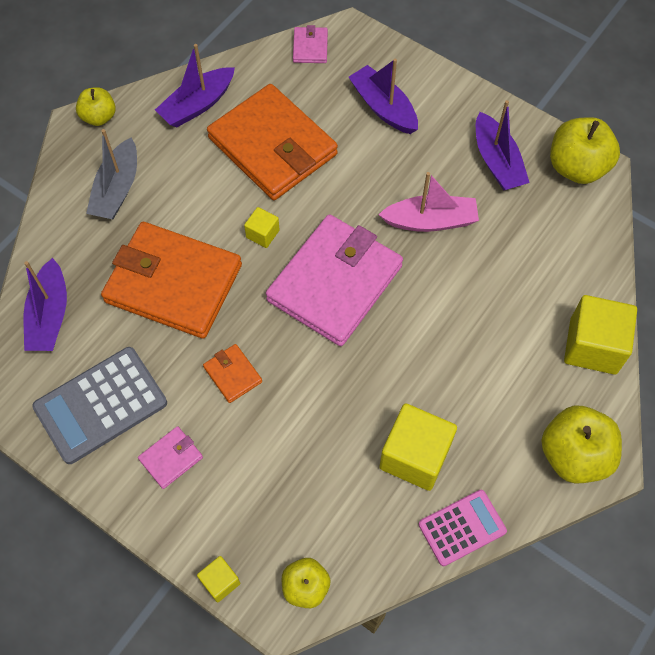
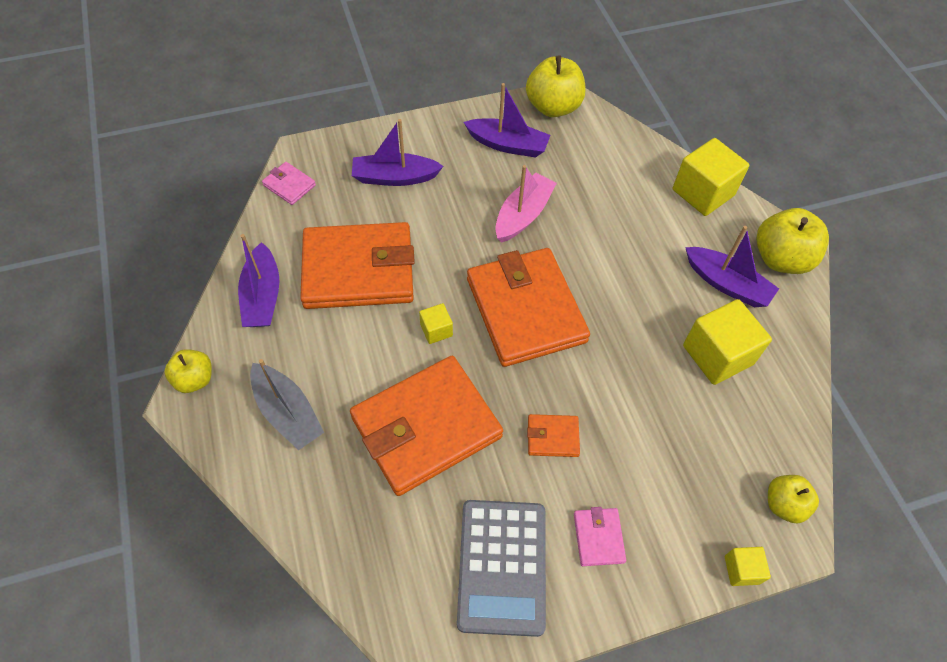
camera: 55 degrees left, 5 degrees down
(50, 316) = (371, 555): purple boat -> purple boat (727, 284)
(335, 283) = (525, 310): pink wallet -> orange wallet
(462, 528) = (796, 363): pink calculator -> none

